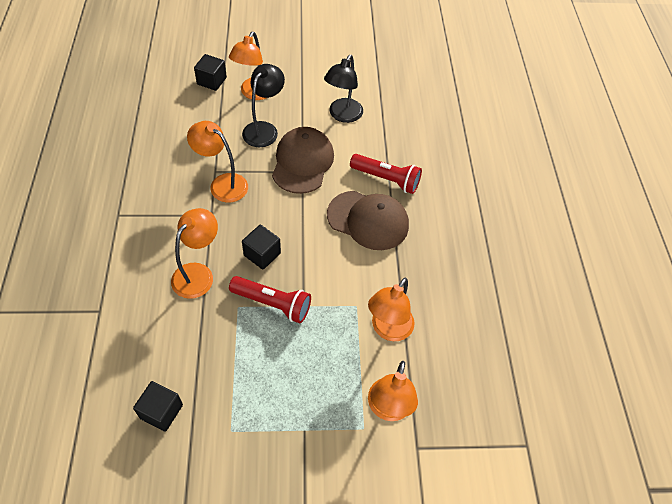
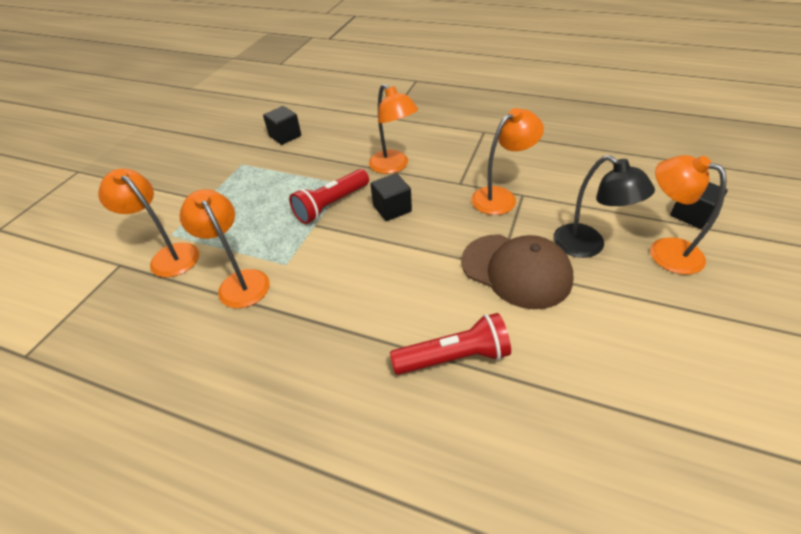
camera: 120 degrees right, 10 degrees down
(342, 115) = (609, 343): black lamp -> none
(368, 220) = (391, 311): brown cap -> none
(386, 179) = (454, 357): red flashlight -> red flashlight turned 150 degrees counterclockwise

